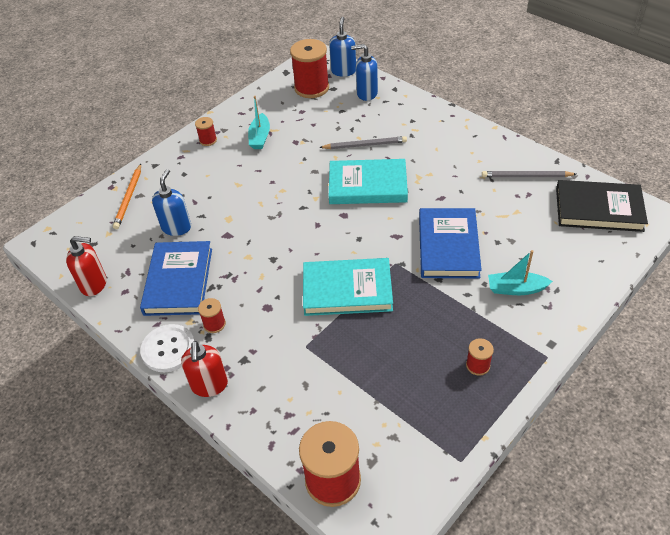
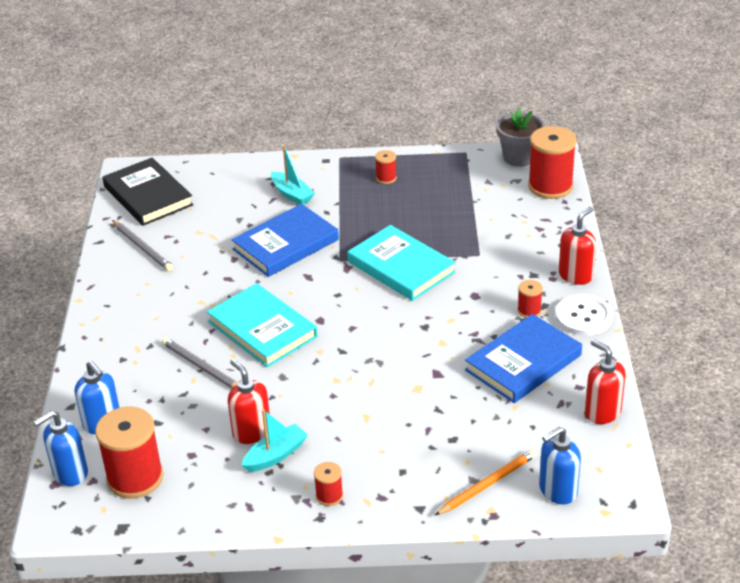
camera: 135 degrees left, 10 degrees down
(176, 227) = (473, 414): blue soap dispenser -> blue soap dispenser (557, 491)
(288, 137) = (251, 432): none -> red soap dispenser
(405, 499) = (519, 157): none -> grey flower pot

